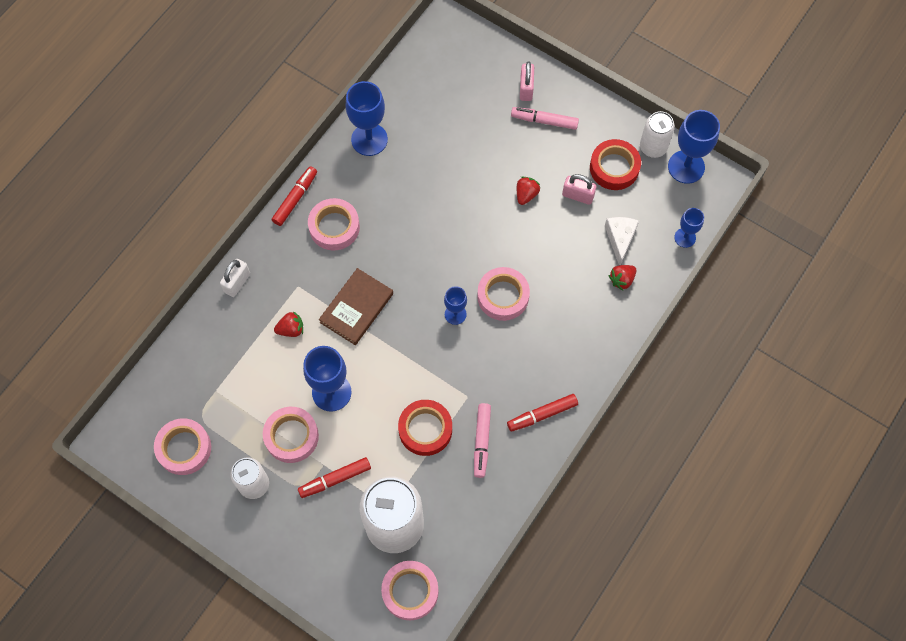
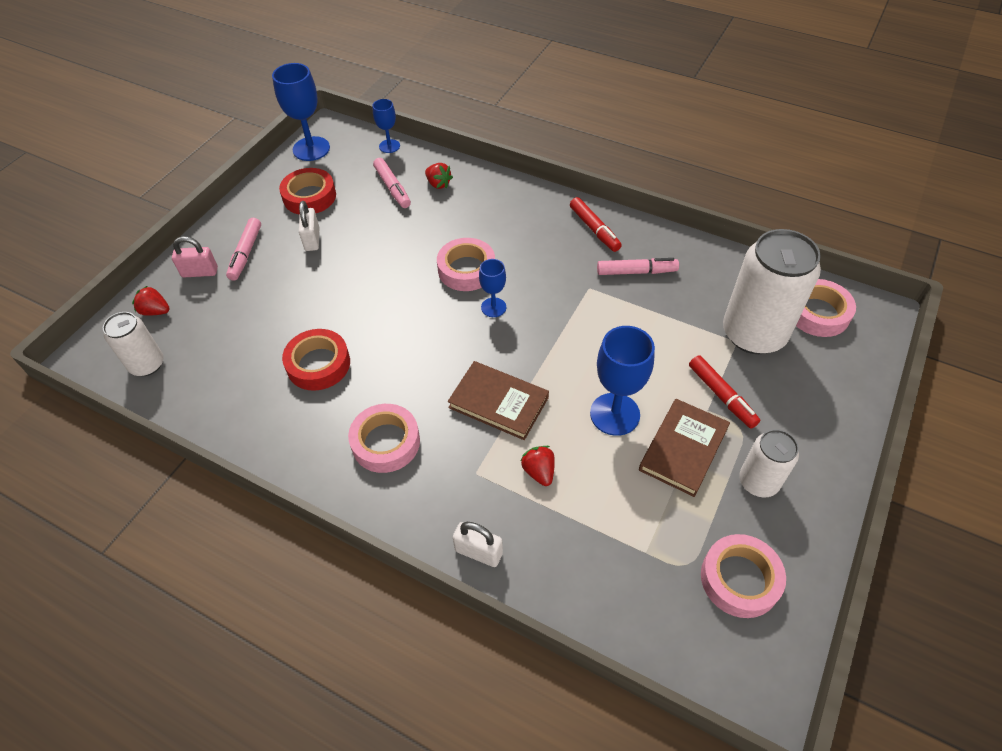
camera: 95 degrees left, 15 degrees down
(291, 436) = (683, 449): pink tape -> brown book
(295, 199) = (342, 496): red marker -> none
(369, 139) = (254, 419): blue goblet -> none
(425, 429) = (636, 319): red tape -> red tape (318, 364)
(526, 194) = (340, 261): red strawberry -> red strawberry (155, 311)
(556, 172) = (312, 239): none -> white padlock
(578, 195) = (342, 221): pink padlock -> none
(620, 239) = (392, 188): white cheese -> pink marker
(653, 147) = (287, 171): white can -> white can (147, 364)

